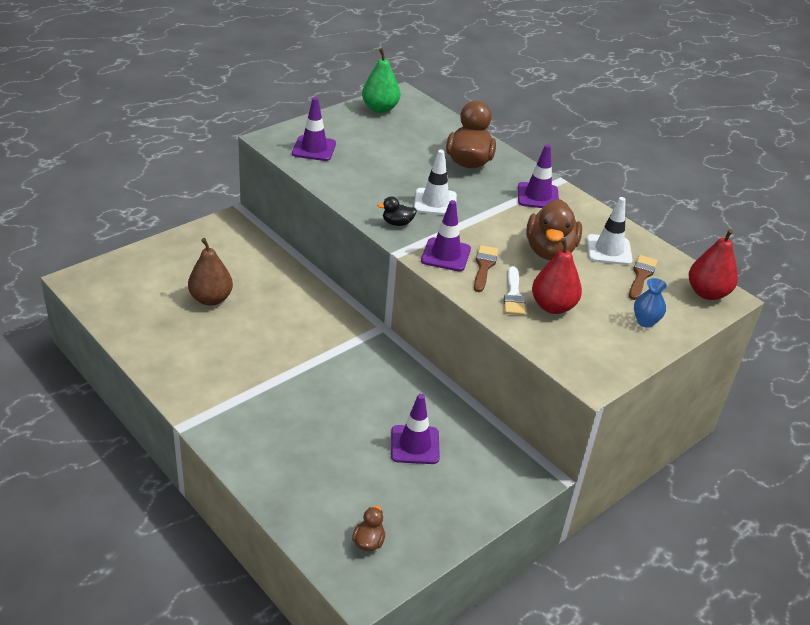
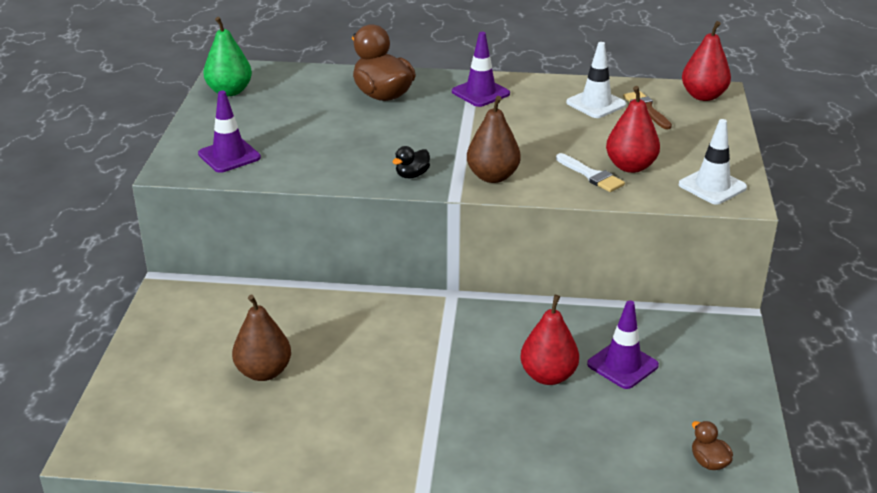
camera: 40 degrees left, 5 degrees down
(358, 416) = (548, 376): none -> red pear
(435, 202) = (412, 141): white traffic cone -> white traffic cone (712, 186)
(446, 255) = (492, 176): purple traffic cone -> brown pear
(484, 266) = (535, 168): brown brush -> none
(550, 251) = (559, 128): brown duck -> none
(645, 321) = (702, 139): blue vase -> none

